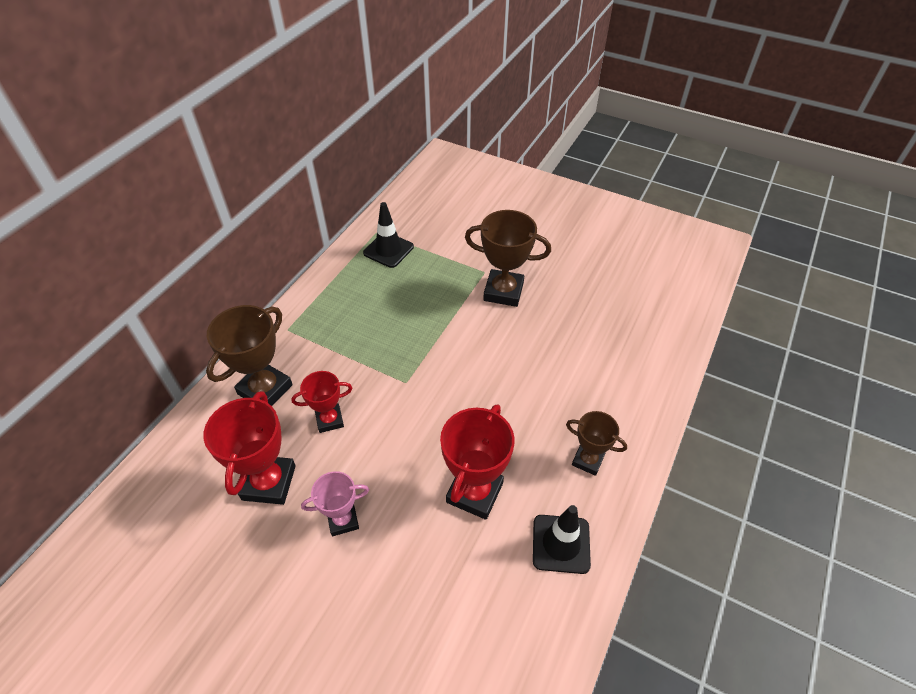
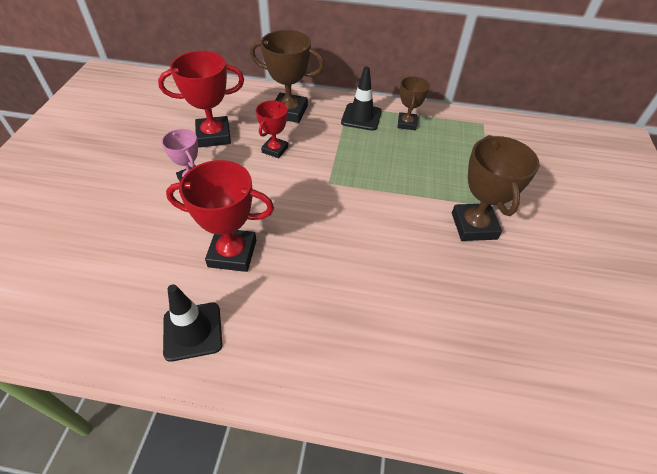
camera: 70 degrees right, 0 degrees up
(329, 420) = (275, 150): red trophy -> red trophy turned 60 degrees clockwise
(388, 250) = (467, 135): black traffic cone -> black traffic cone (361, 117)
(588, 460) = (292, 340): brown trophy -> brown trophy (407, 124)

